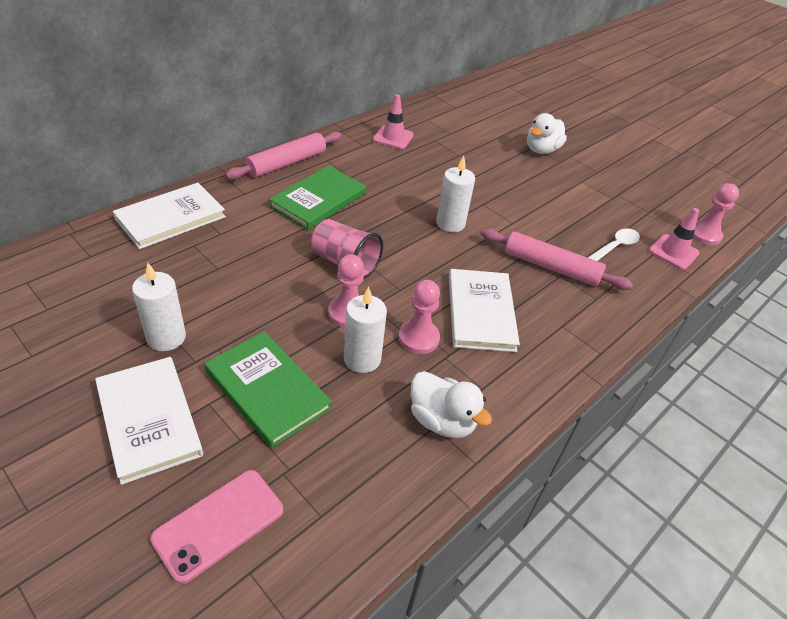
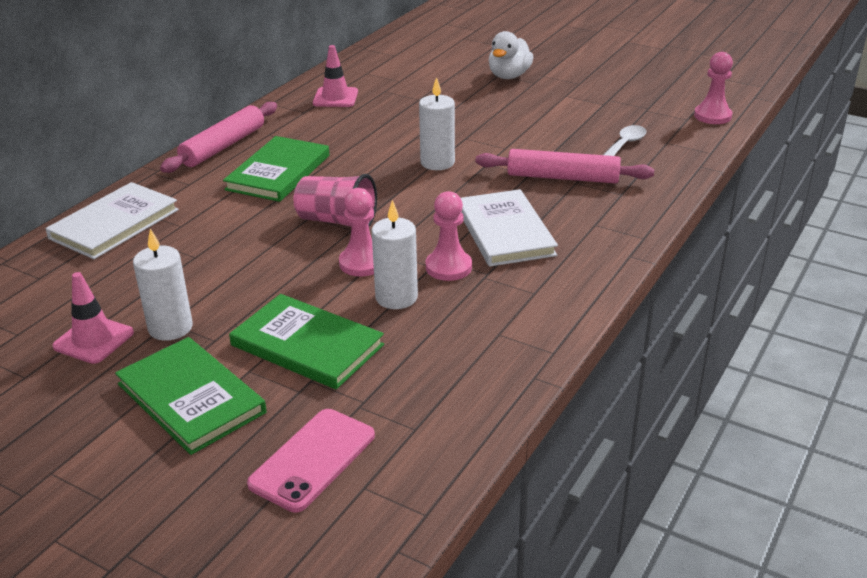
camera: 10 degrees left, 10 degrees down
(149, 420) = (191, 398): white book -> green book
(442, 421) = (504, 328): white duck -> none
(673, 252) = (686, 138): pink traffic cone -> pink traffic cone (93, 340)

